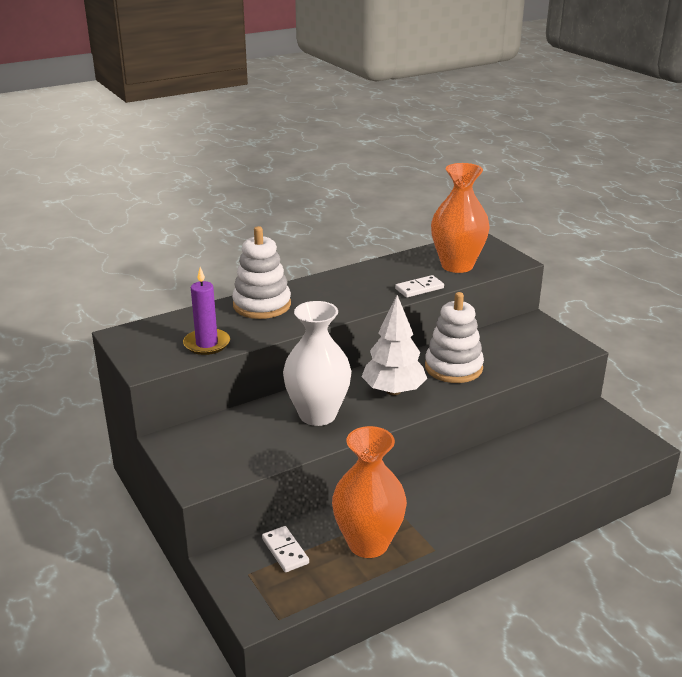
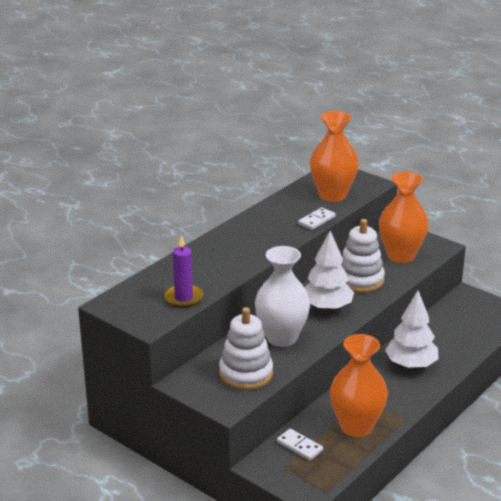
camera: 20 degrees left, 0 degrees up
(262, 305) = (202, 257): white stacking toy -> white stacking toy (246, 374)
(481, 482) = (411, 365): none -> white tree
(520, 349) = (401, 255): none -> orange vase

